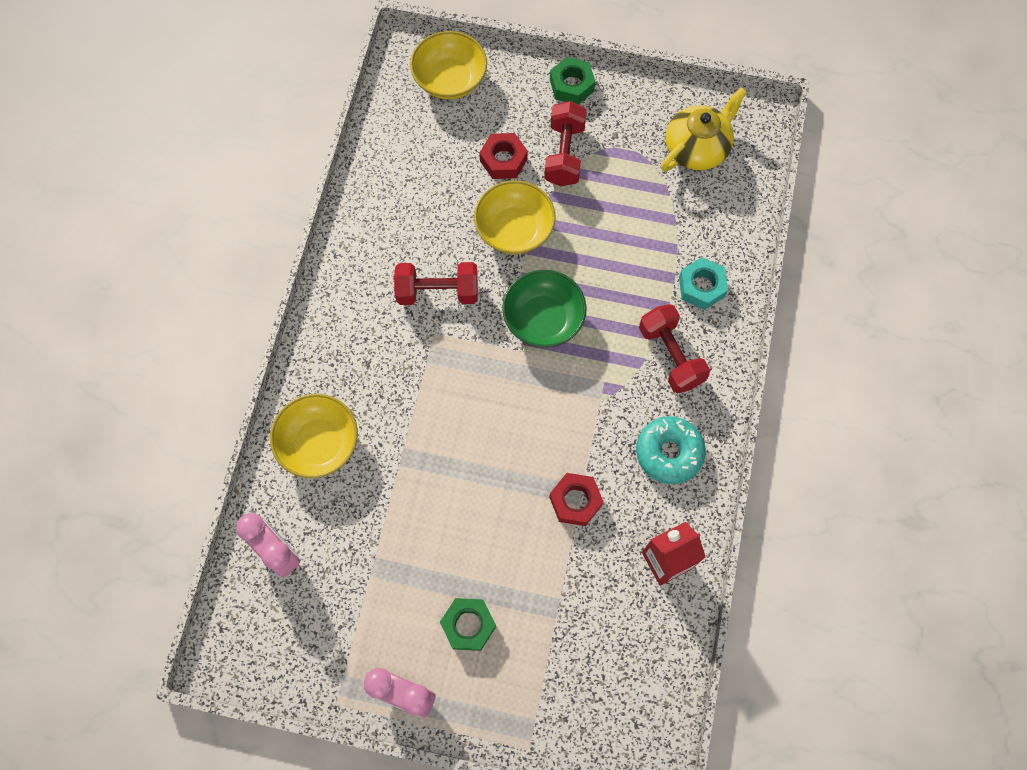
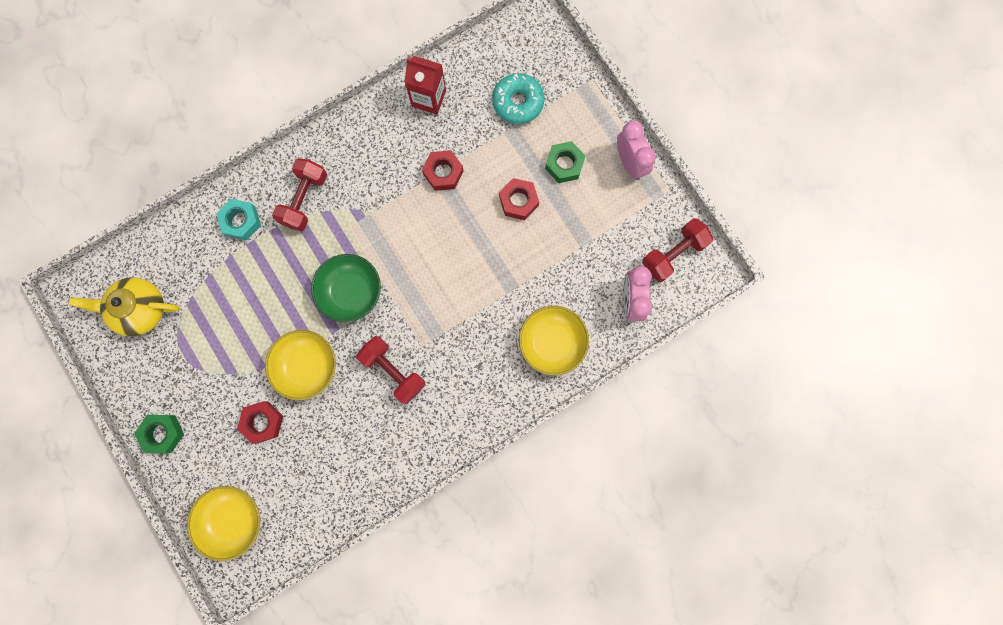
camera: 135 degrees left, 10 degrees up
(477, 544) = (518, 201): none -> red nut
(564, 154) = (222, 388): red dumbbell -> red dumbbell (673, 254)
(669, 452) = (366, 149): turquoise donut -> turquoise donut (518, 102)

